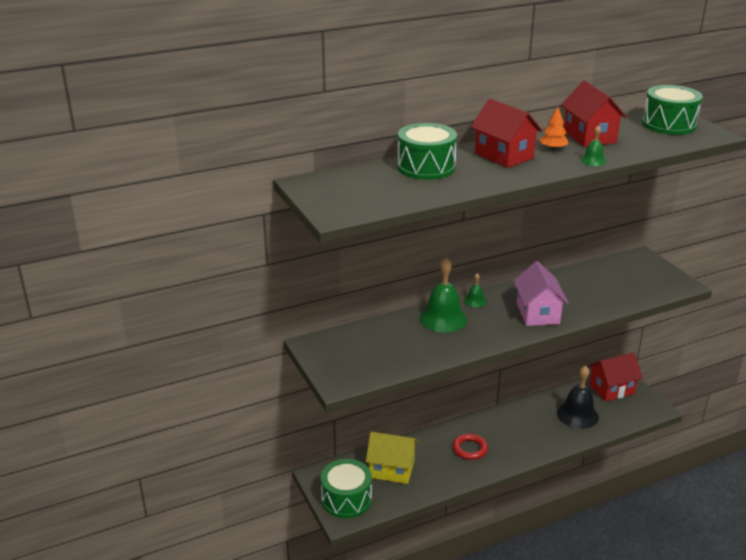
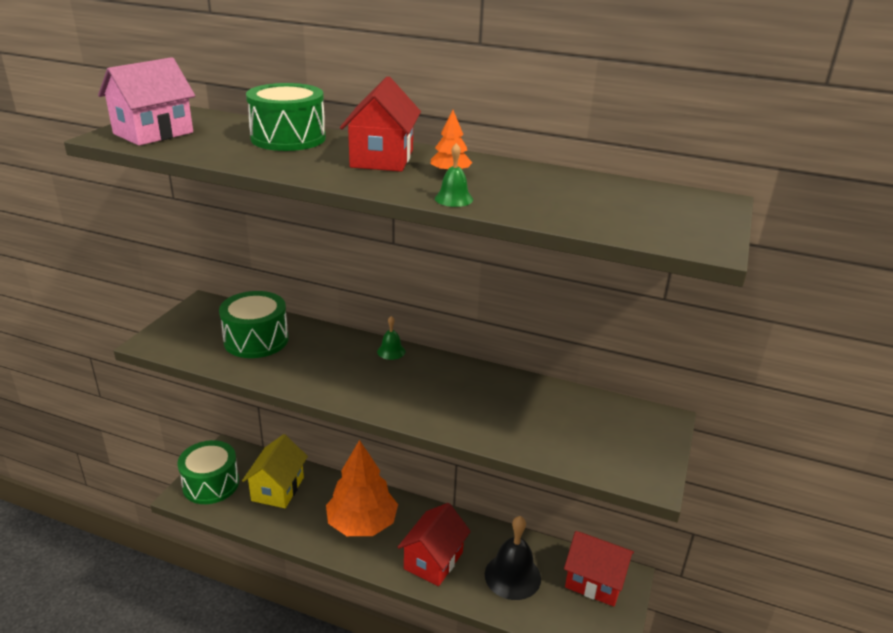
camera: 45 degrees right, 0 degrees up
(391, 469) = (277, 489): yellow house -> yellow house turned 45 degrees clockwise
(443, 318) = (332, 347): green bell -> none
(470, 449) = (362, 523): red ring -> orange tree
(537, 313) = (420, 398): pink house -> pink house (153, 133)
(589, 137) = (526, 181): red house -> red house (433, 560)
(669, 124) = (671, 210): green drum -> green drum (256, 340)

